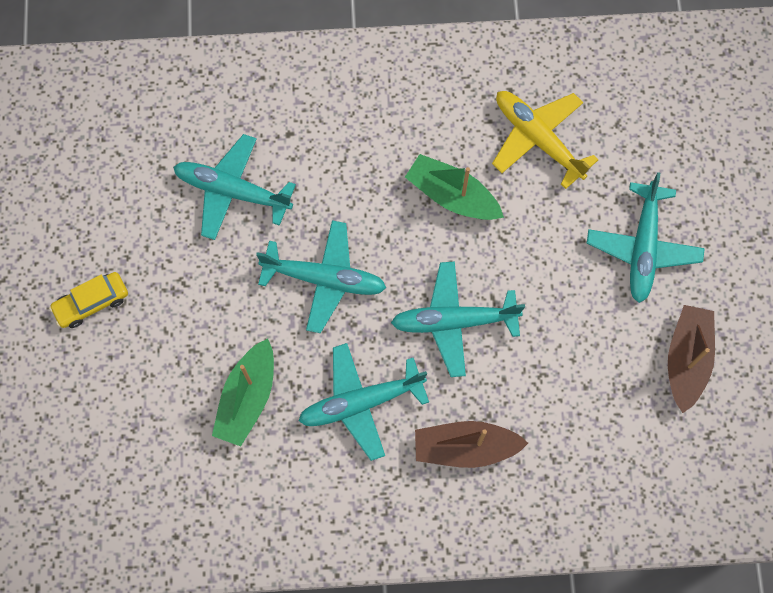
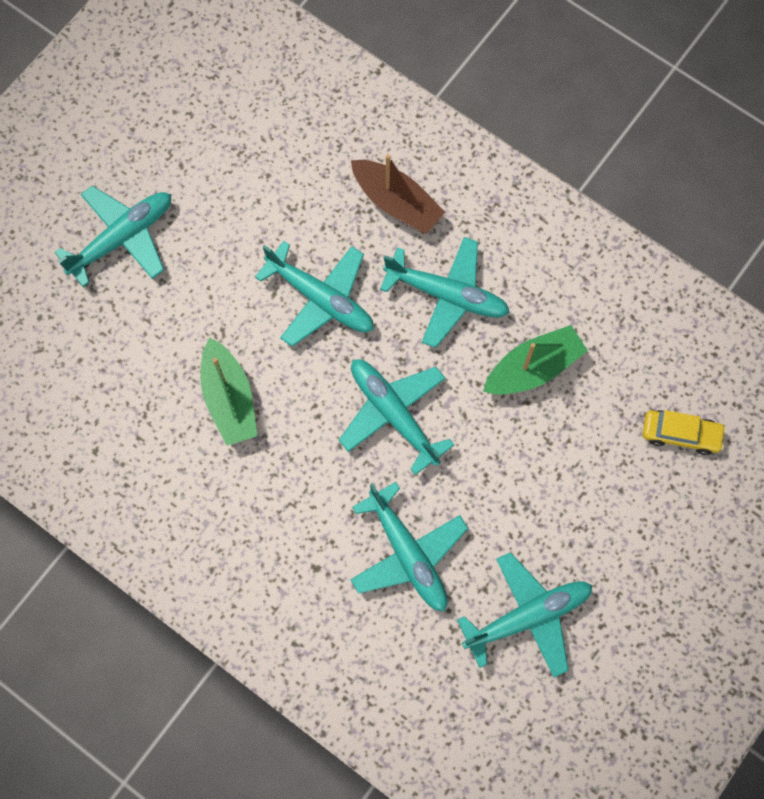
camera: 140 degrees left, 0 degrees up
(91, 303) = (604, 550): yellow car -> yellow car (681, 434)
(114, 215) = (527, 617): none -> turquoise plane
(538, 139) = (115, 389): yellow plane -> none
(686, 360) = (175, 135): brown boat -> none

